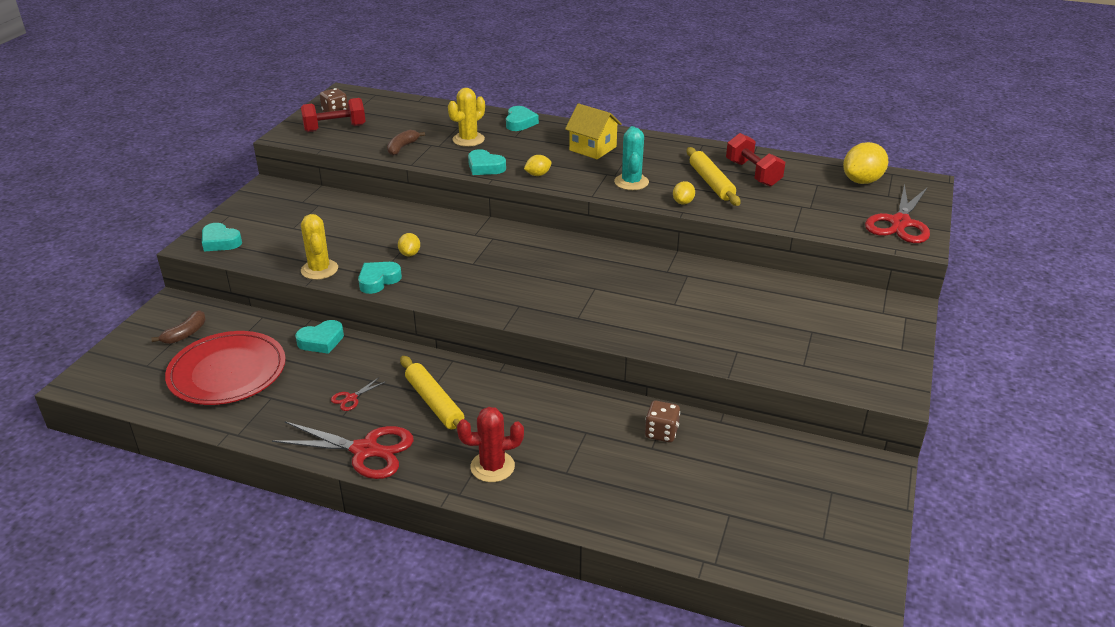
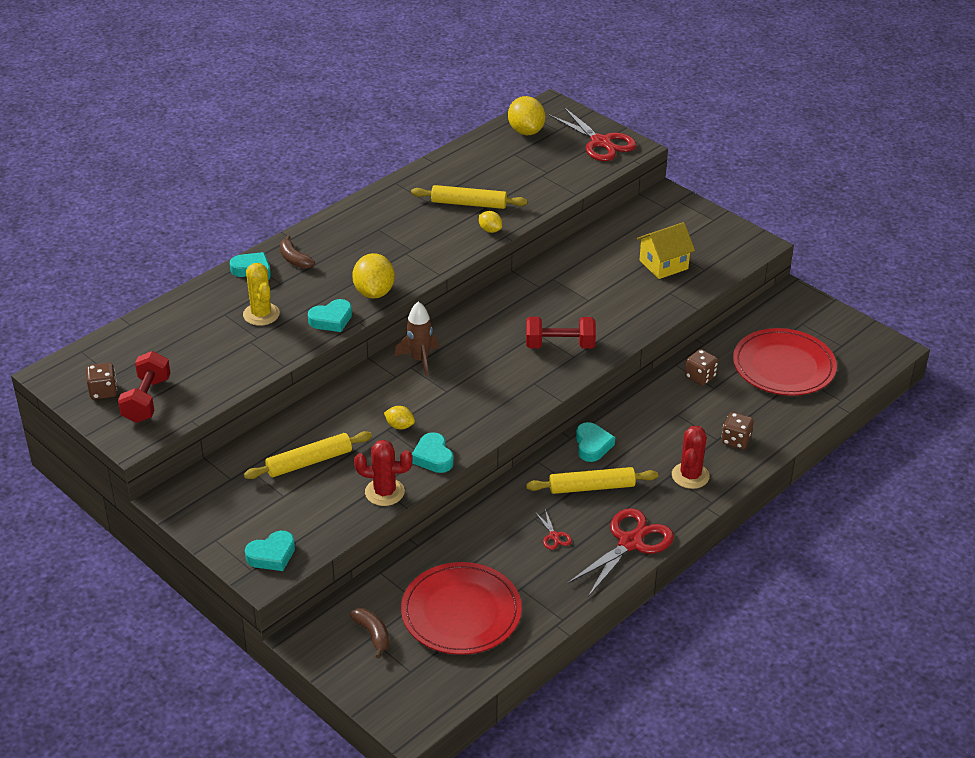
camera: 65 degrees left, 5 degrees up
(319, 270) = (384, 492): yellow cactus -> red cactus
(321, 341) = (452, 538): turquoise heart -> turquoise heart (592, 445)
(339, 227) = (309, 462): none -> yellow rolling pin
(402, 147) = (239, 362): brown banana -> brown banana (294, 259)
(506, 239) = (420, 359): none -> brown rocket
(538, 174) = (374, 292): yellow lemon -> yellow lemon, size x1.89
(574, 487) = (736, 440): none -> brown dice
(593, 148) = (349, 245): yellow house -> yellow house (663, 264)
(631, 182) = (433, 245): turquoise cactus -> none
(736, 495) = (783, 366): none -> red plate
(753, 173) = (470, 177): red dumbbell -> red dumbbell (560, 345)

